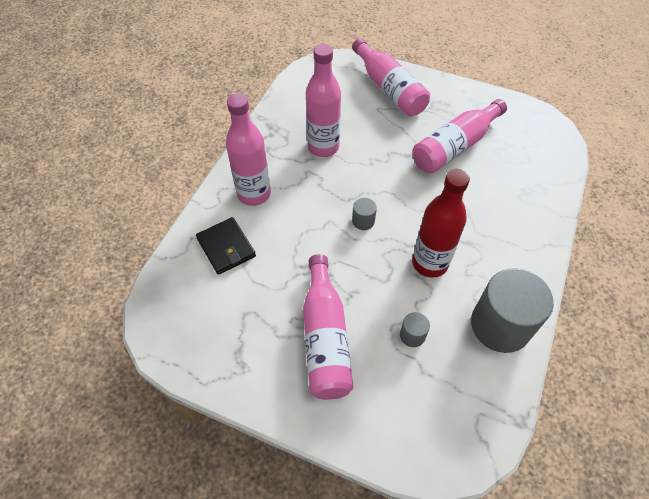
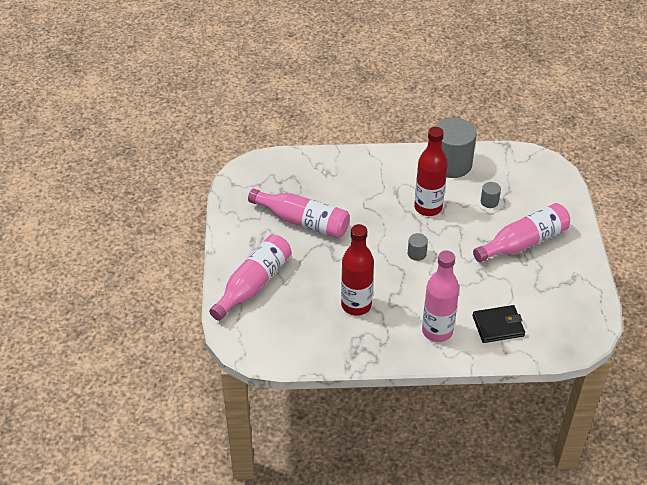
camera: 115 degrees left, 10 degrees down
(226, 247) = (498, 326): black wallet -> black wallet turned 45 degrees clockwise
(323, 147) = (356, 305): pink bottle -> red bottle

